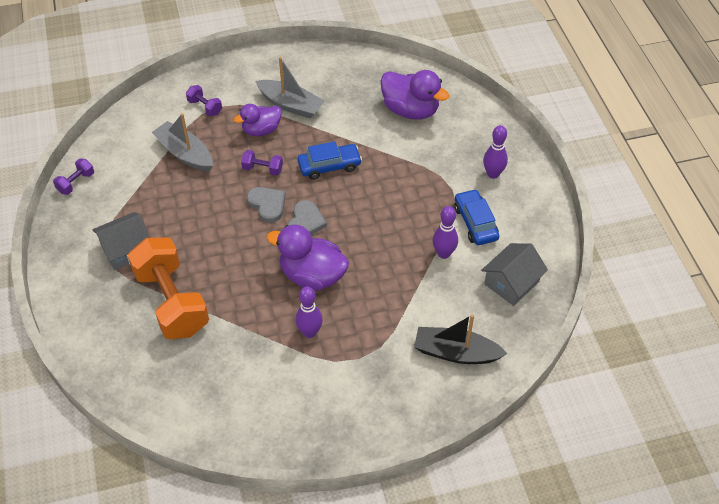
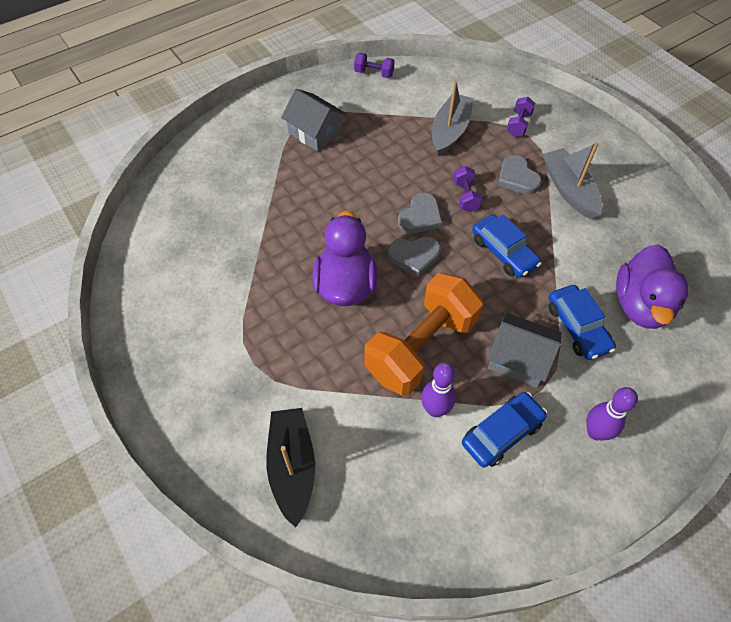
camera: 70 degrees right, 5 degrees up
(172, 302) = (269, 184): orange dumbbell -> orange dumbbell (421, 347)
(261, 130) = (517, 177): purple duck -> grey heart
(291, 105) = (569, 190): grey boat -> grey boat turned 150 degrees clockwise
(309, 332) = (272, 307): purple bowling pin -> none
(413, 151) = (577, 327): none -> blue car
(511, 283) = (425, 507): grey house -> grey house (518, 359)

